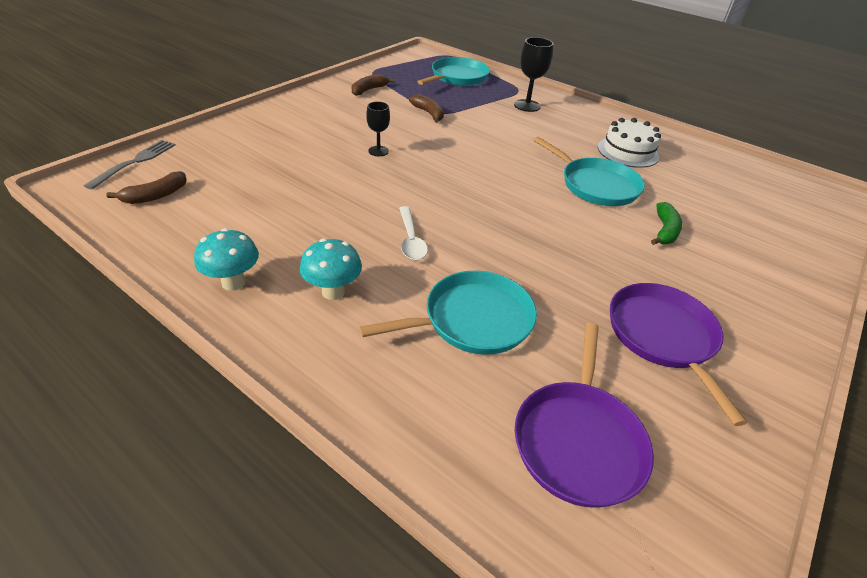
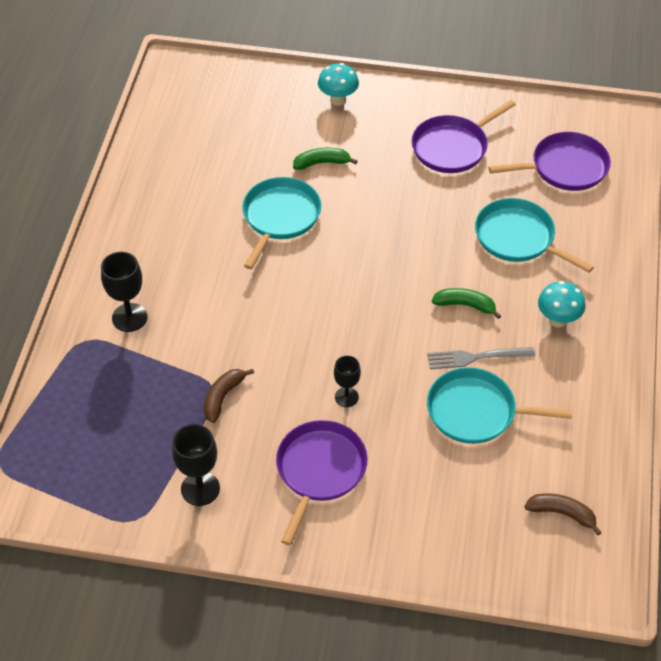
camera: 115 degrees left, 10 degrees up
(135, 162) = (534, 580): grey fork -> grey fork (476, 357)
(233, 282) = (599, 379): turquoise mushroom -> turquoise mushroom (338, 100)
(332, 123) = (319, 471): none -> purple pan
(369, 90) = (200, 488): brown banana -> black goblet
(411, 240) = (465, 305): white spoon -> green banana
(457, 77) = (85, 417): turquoise pan -> turquoise pan (476, 411)
(628, 152) = (189, 209): white cake -> none

